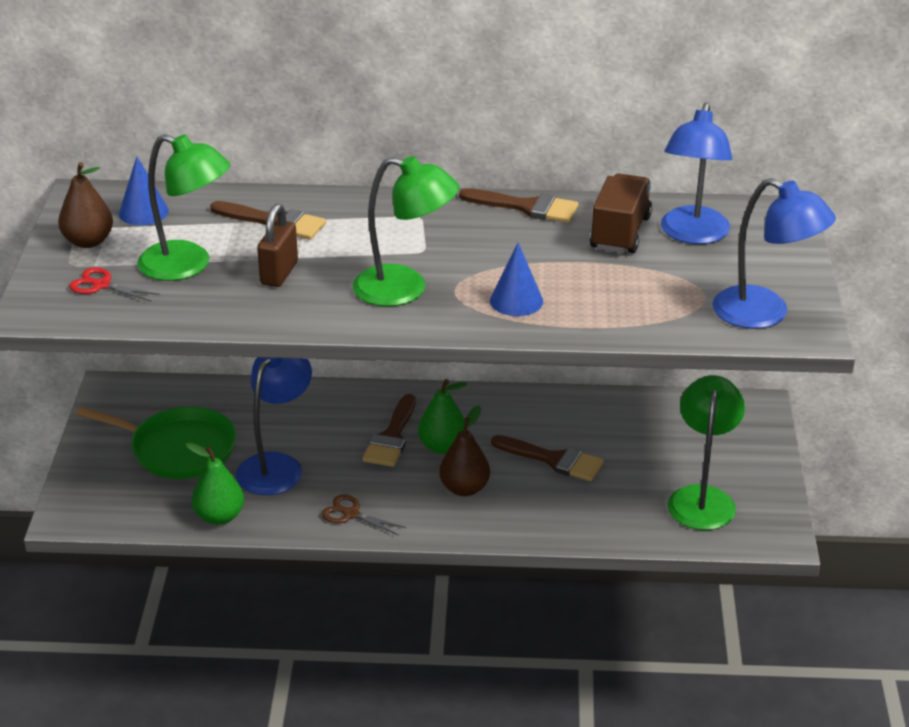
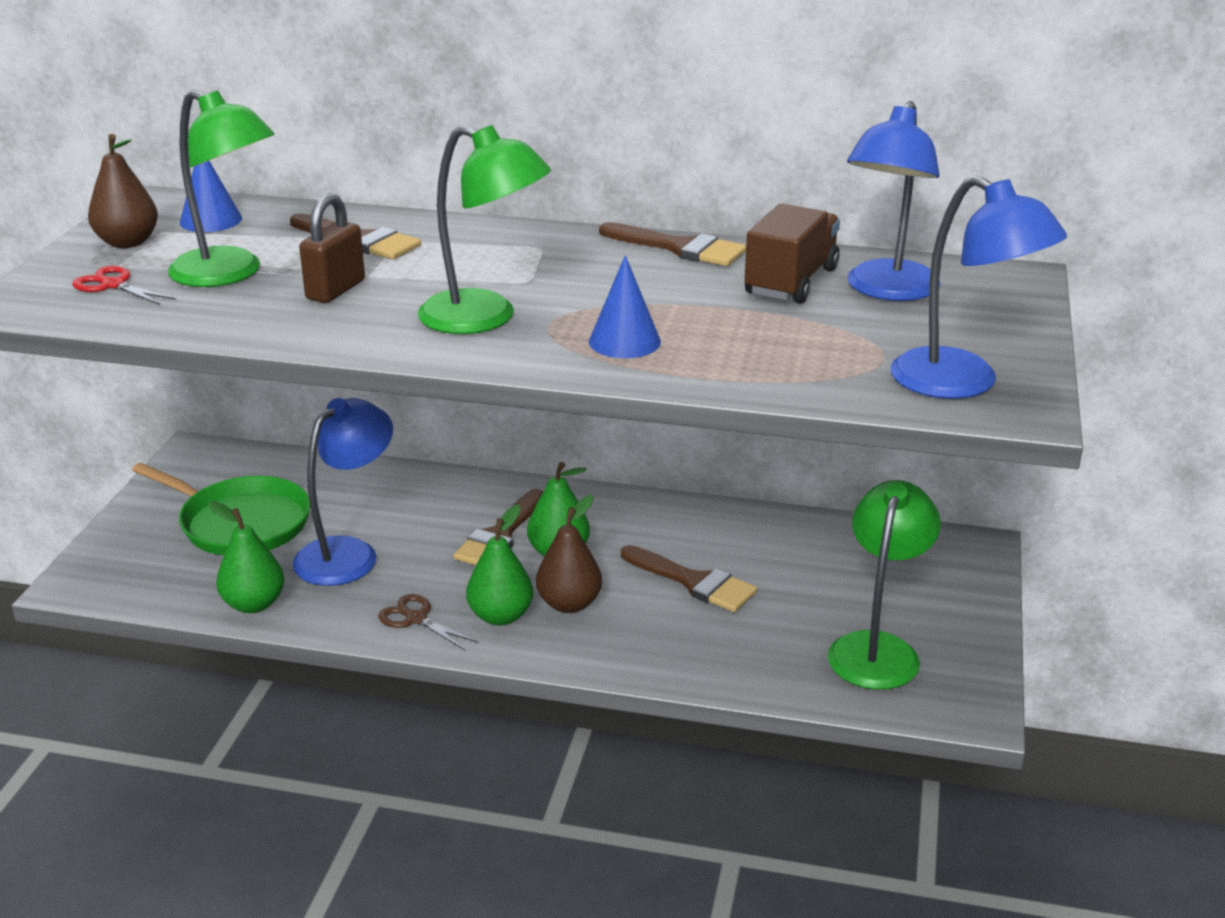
camera: 10 degrees right, 5 degrees down
(415, 504) = (500, 616): none -> green pear

